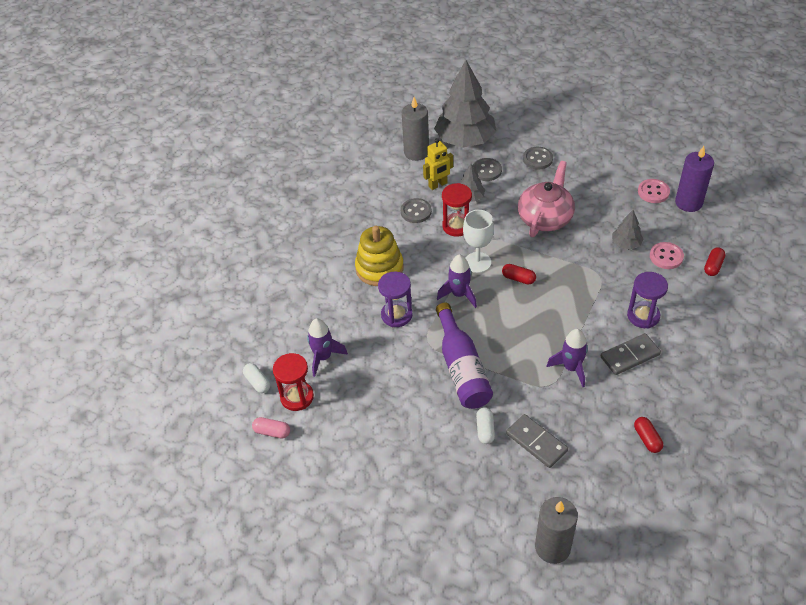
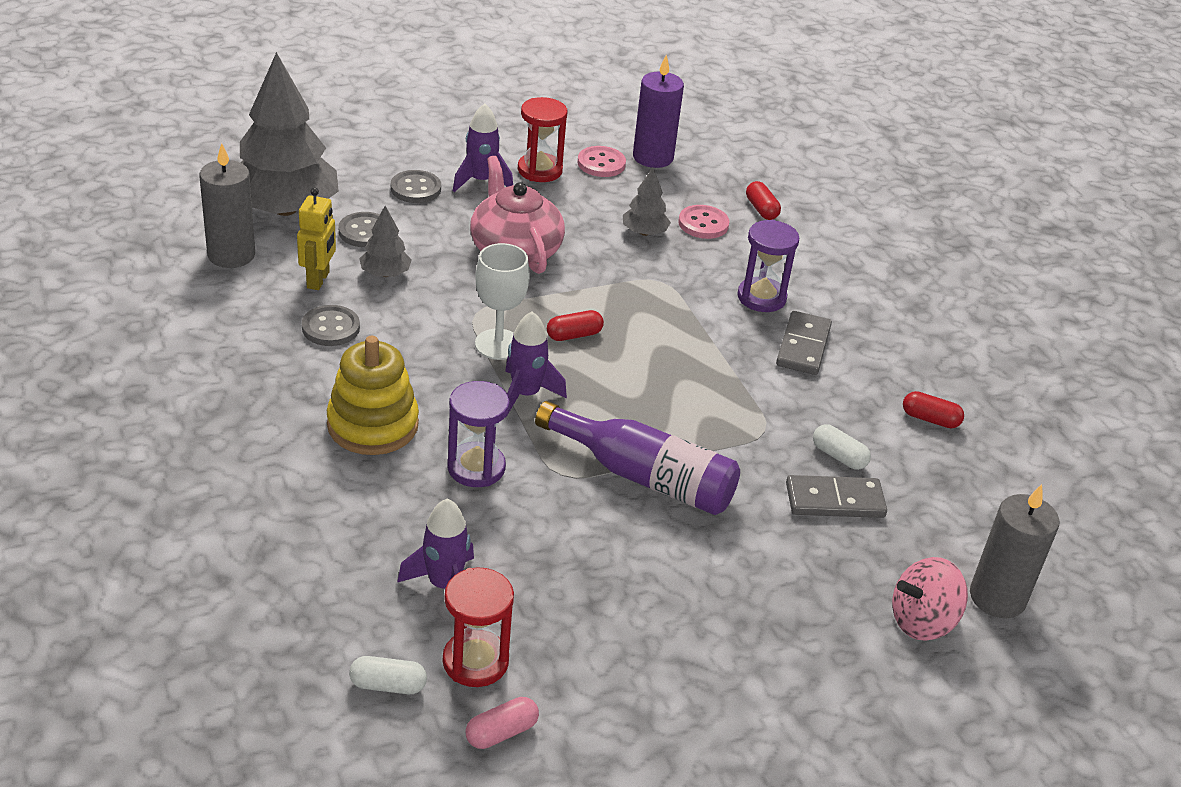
camera: 55 degrees left, 10 degrees down
(457, 226) = (413, 316): red hourglass -> red hourglass (540, 170)
(485, 430) = (764, 527): white capsule -> white capsule (839, 456)
(499, 527) = (922, 621): none -> pink spinning top
(571, 368) = (763, 397): purple rocket -> purple rocket (481, 181)

